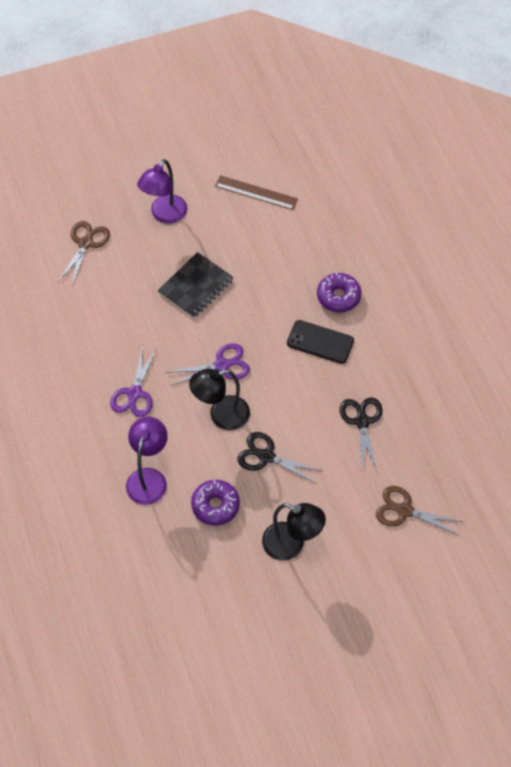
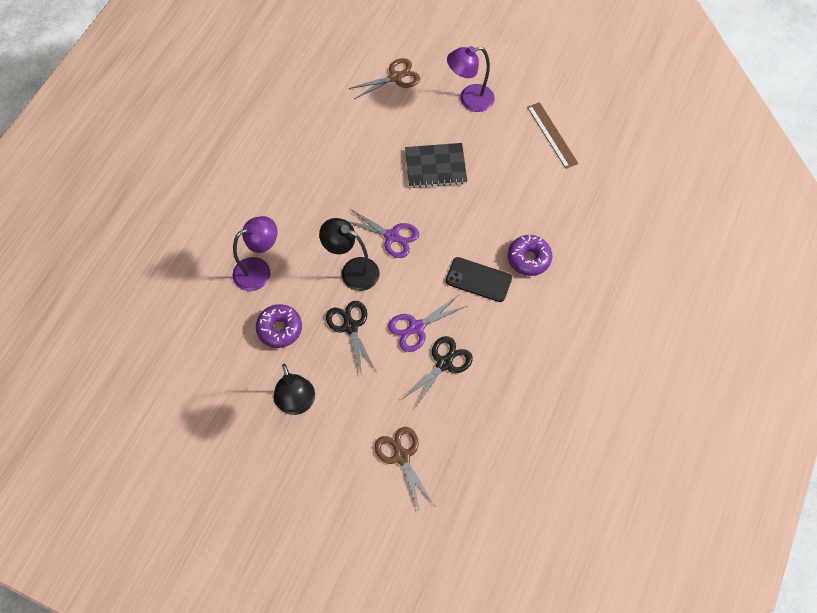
camera: 45 degrees right, 5 degrees up
(135, 393) = (314, 205): purple scissors -> purple scissors (416, 327)
(320, 342) = (478, 280): black phone -> black phone turned 45 degrees counterclockwise

